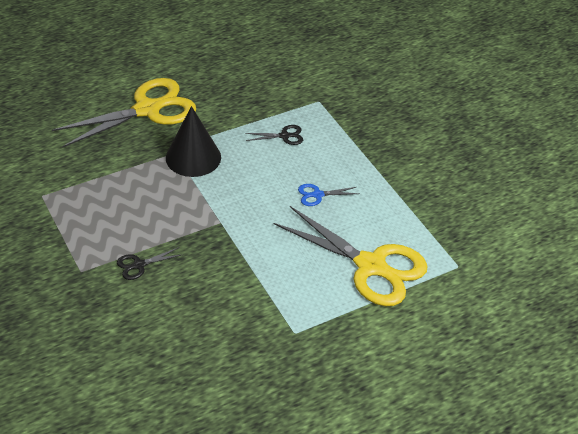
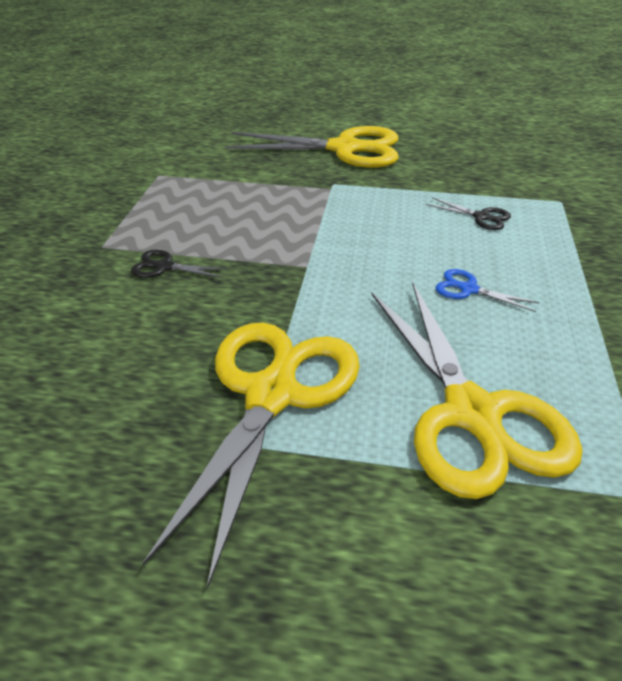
camera: 40 degrees right, 5 degrees down
(193, 157) = (347, 198): black cone -> none
(279, 306) = (272, 395): none -> yellow scissors

